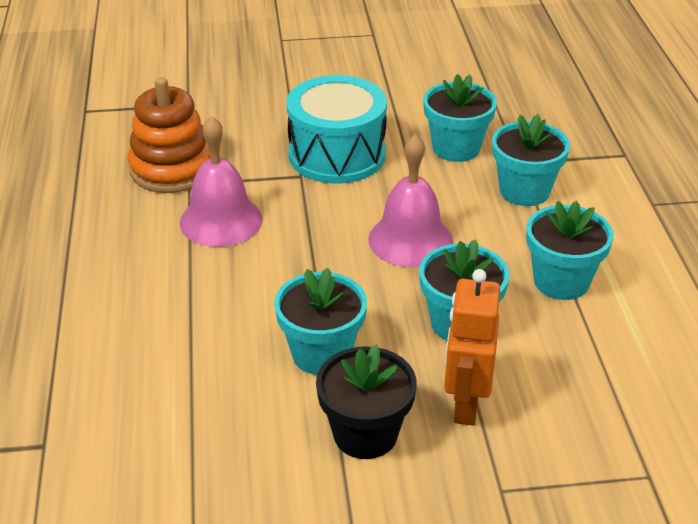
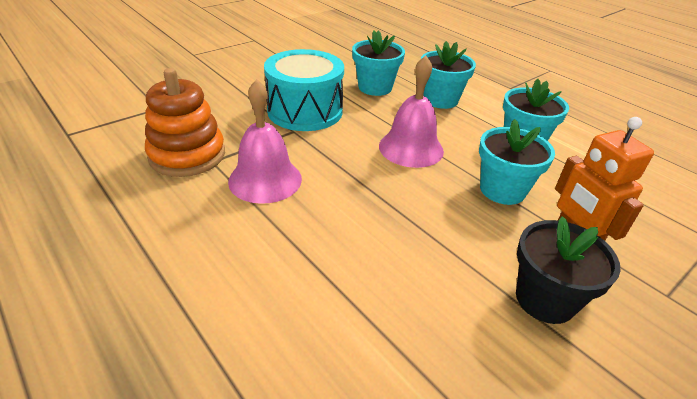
camera: 35 degrees left, 0 degrees up
(321, 353) = (445, 250): turquoise flower pot -> none

